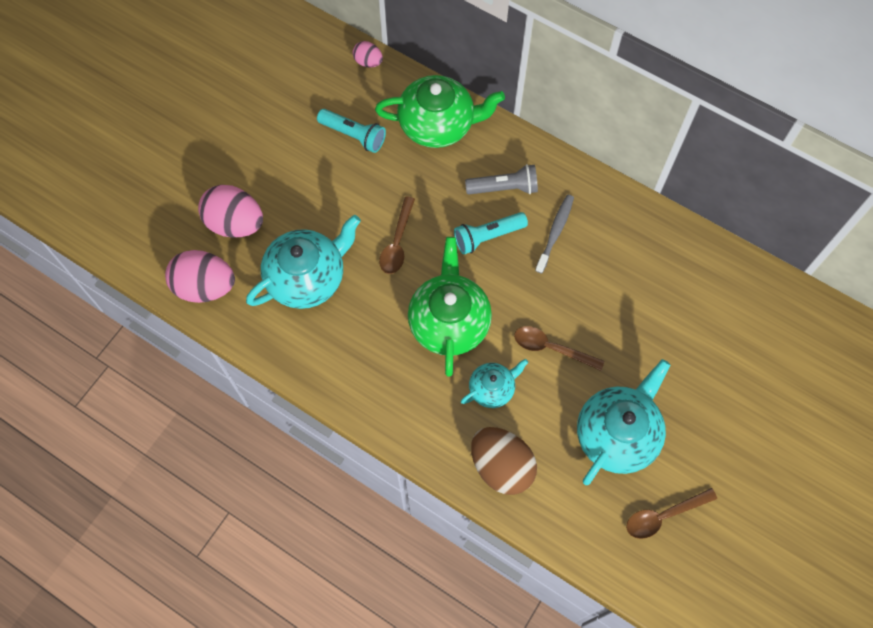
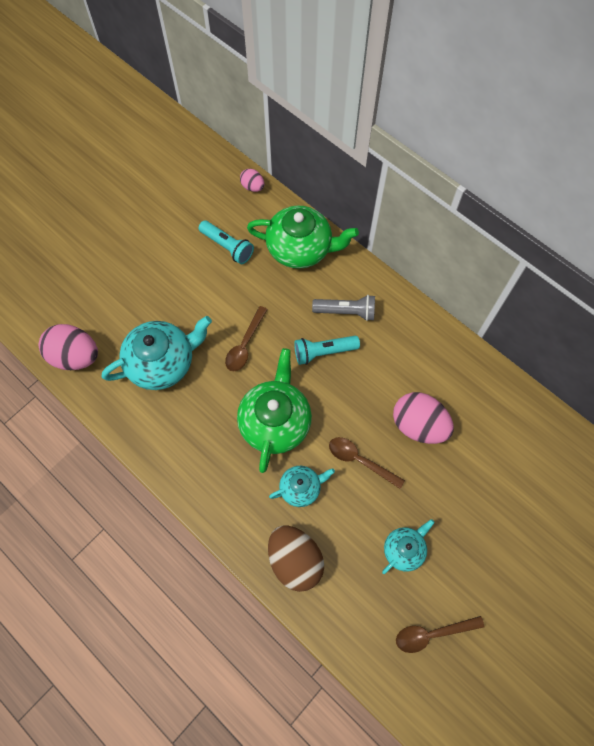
camera: 10 degrees right, 0 degrees up
(235, 223) = (112, 306): pink egg -> pink egg (418, 425)
(555, 232) = (383, 358): grey toothbrush -> none
(617, 434) = (404, 549): turquoise teapot -> turquoise teapot, size x0.54

